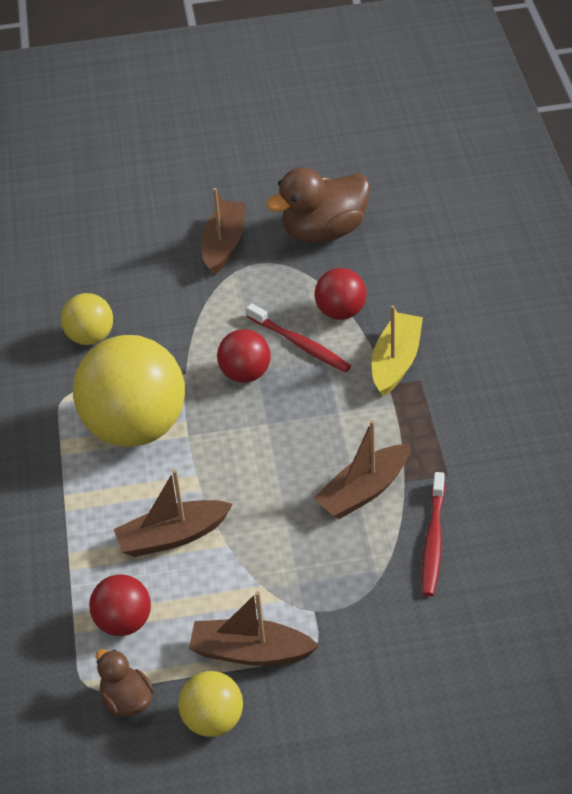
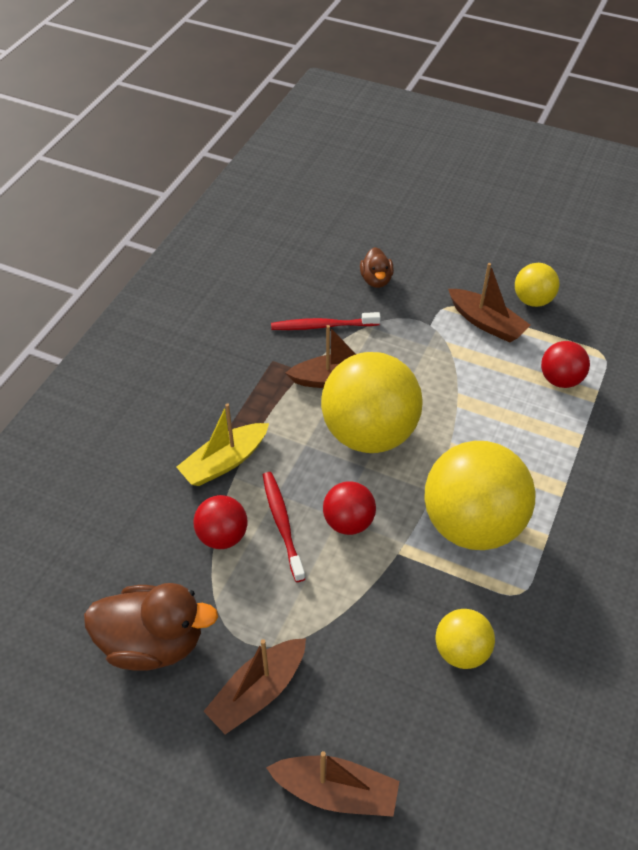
camera: 150 degrees left, 5 degrees up
(127, 701) = (581, 334): brown duck -> brown duck (376, 280)
(172, 536) = (493, 418): brown boat -> brown boat (336, 791)
(287, 455) = (369, 433): none -> yellow ball
(433, 541) = (322, 326): red toothbrush -> red toothbrush turned 135 degrees counterclockwise

